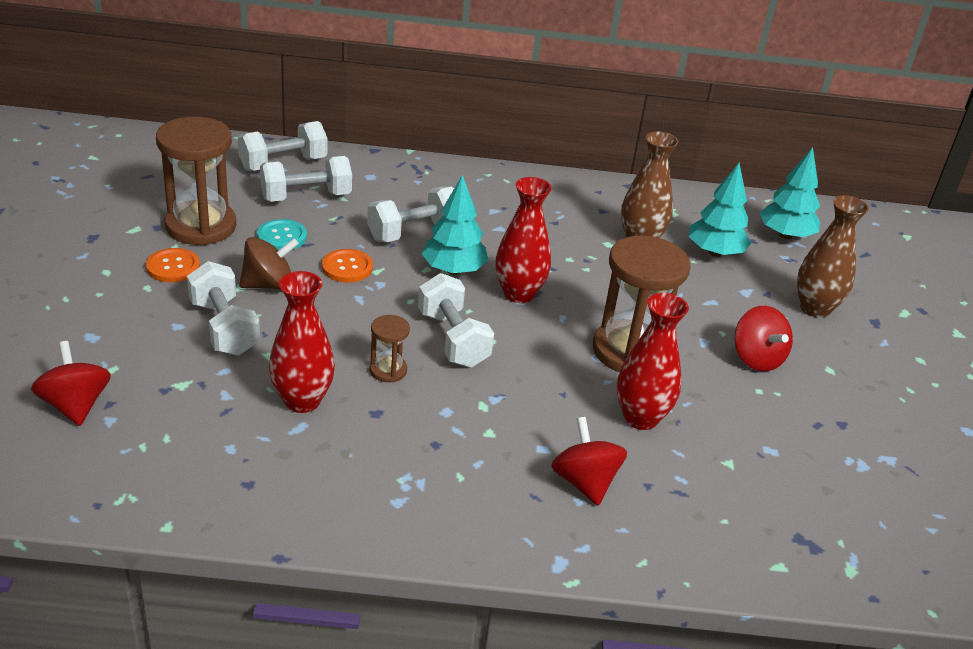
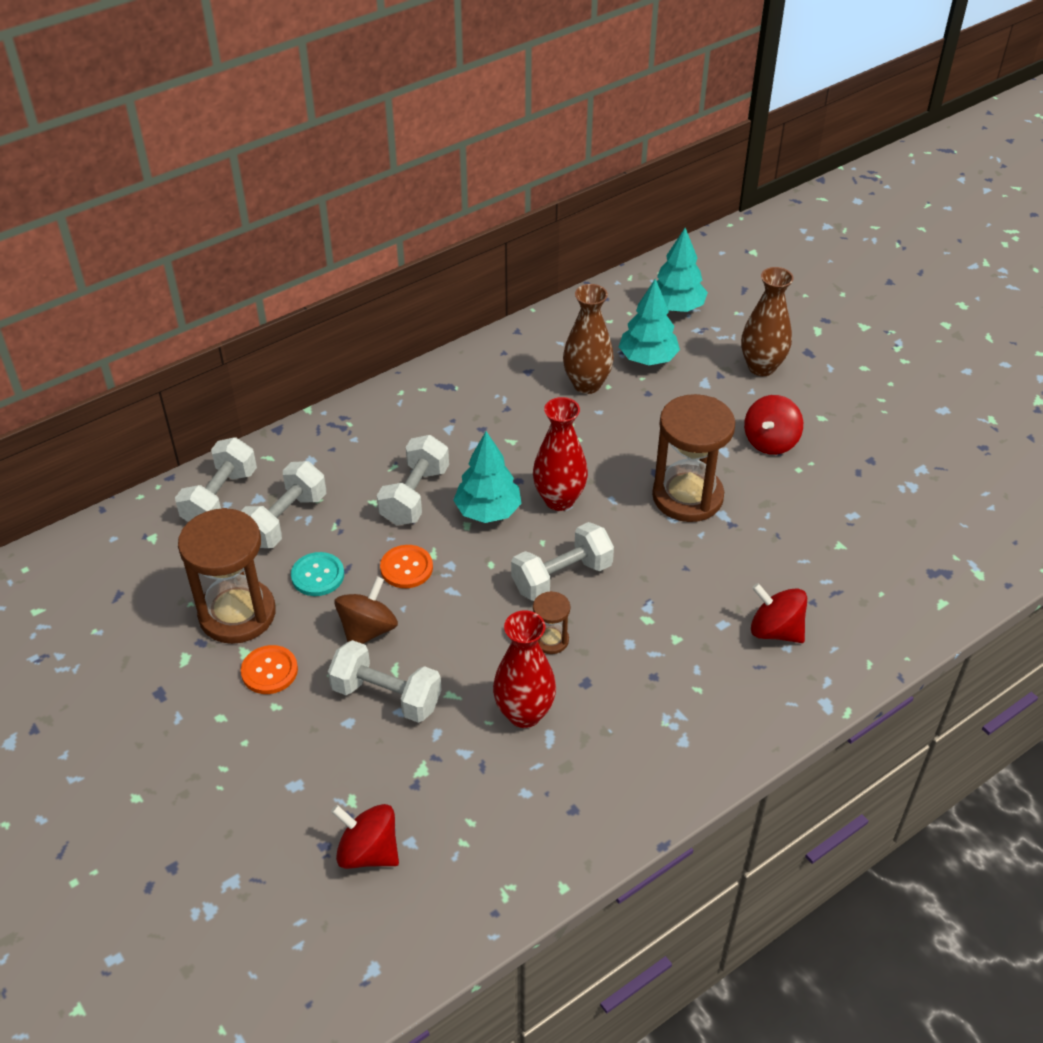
camera: 35 degrees left, 10 degrees up
(453, 339) = (562, 577): white dumbbell -> white dumbbell turned 60 degrees counterclockwise
(640, 418) = (753, 550): red vase -> none
(756, 358) = (770, 441): red spinning top -> red spinning top turned 90 degrees clockwise

